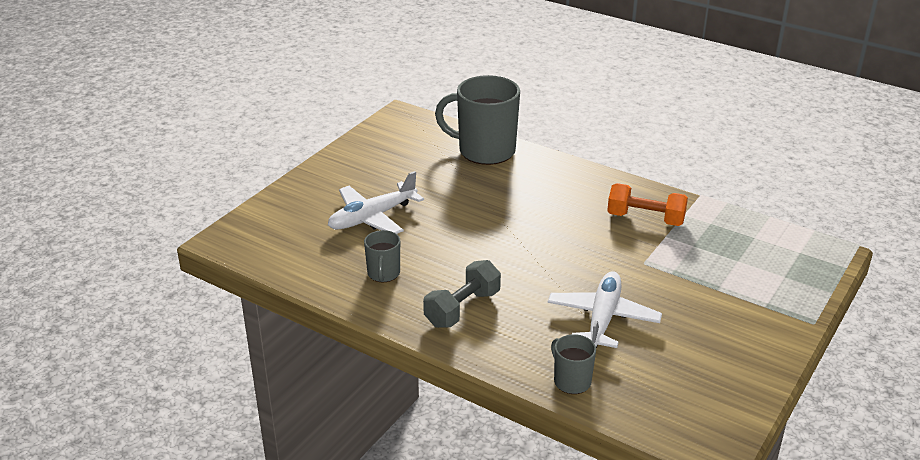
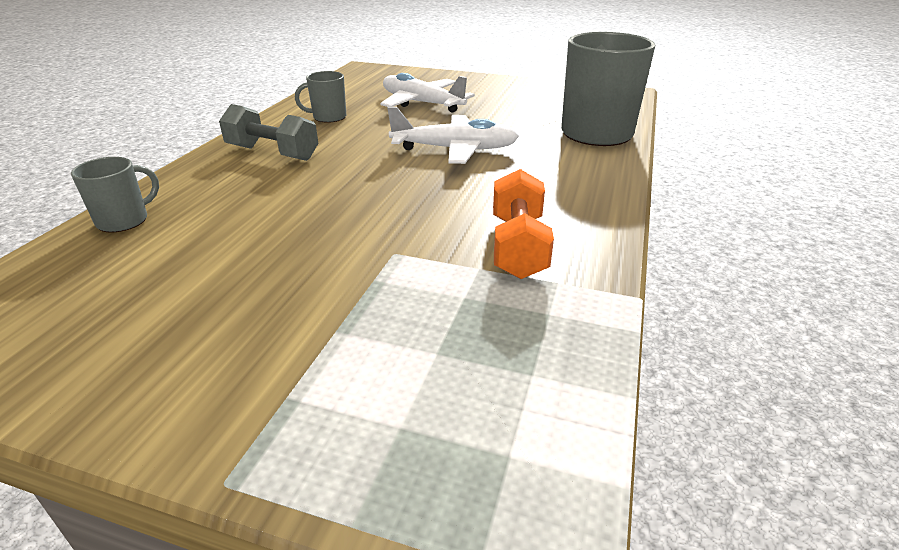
camera: 75 degrees right, 0 degrees up
(602, 318) = (252, 231): white plane -> white plane (455, 149)

